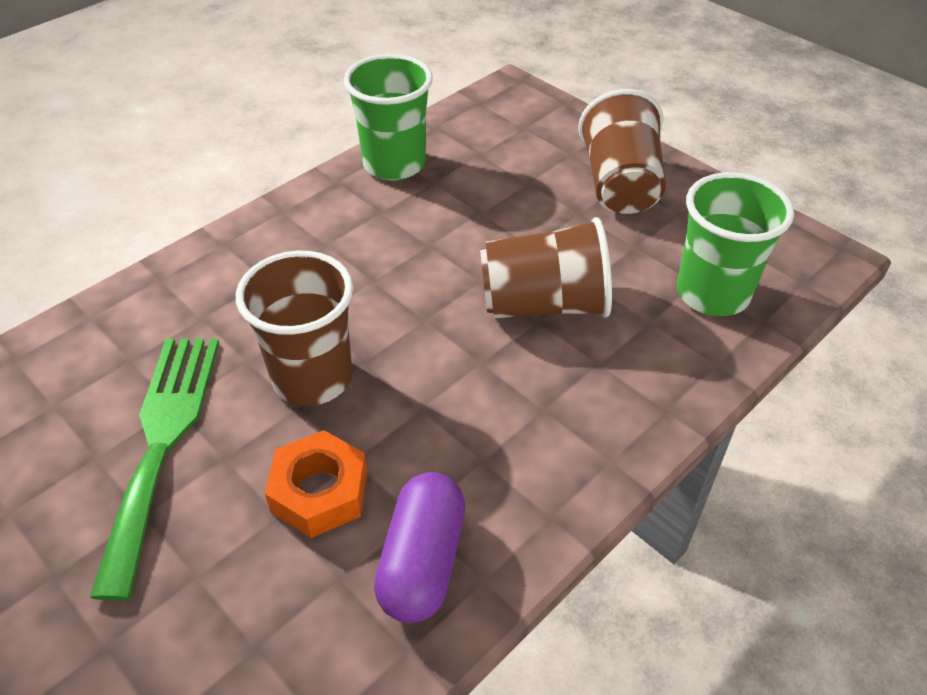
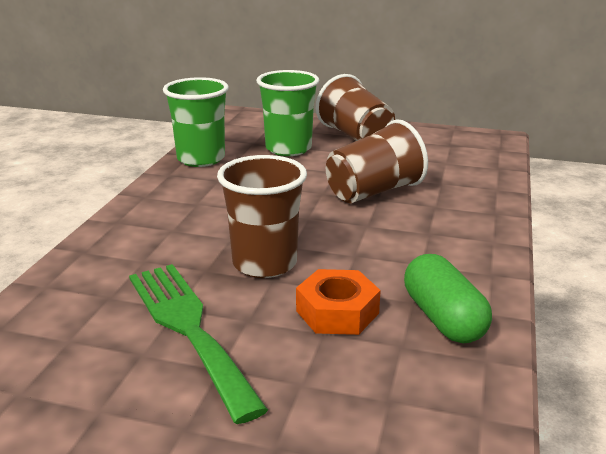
camera: 30 degrees left, 20 degrees down
(422, 561) = (443, 318): purple capsule -> green capsule
(712, 294) = (460, 164): green cup -> green cup (288, 149)

